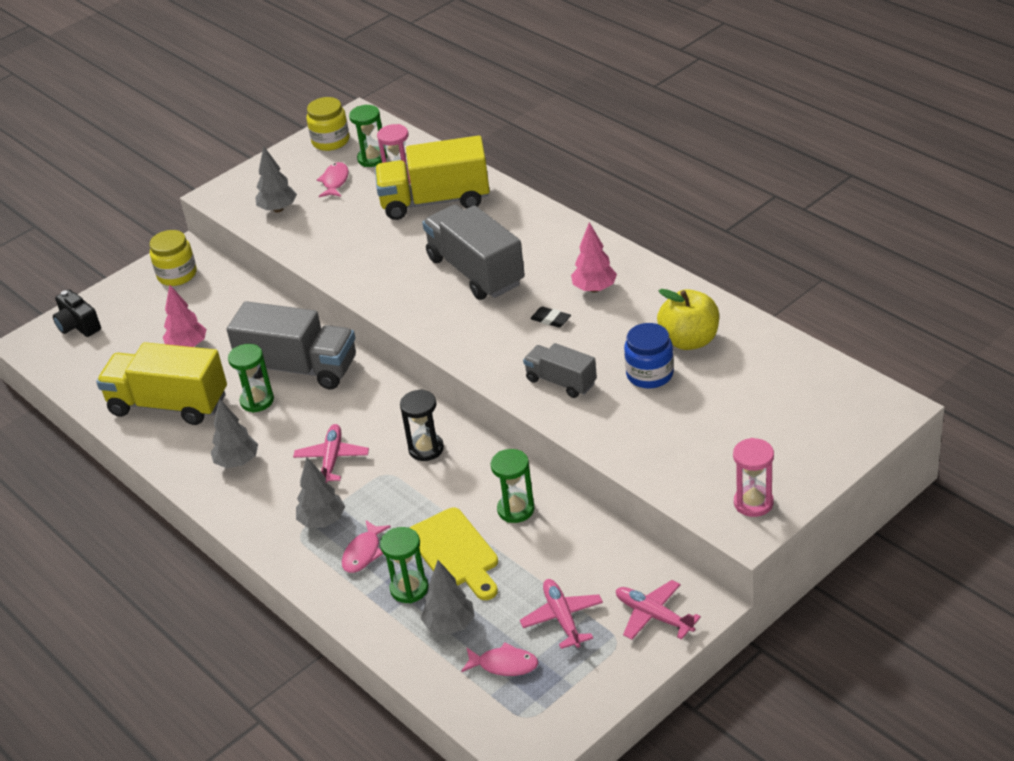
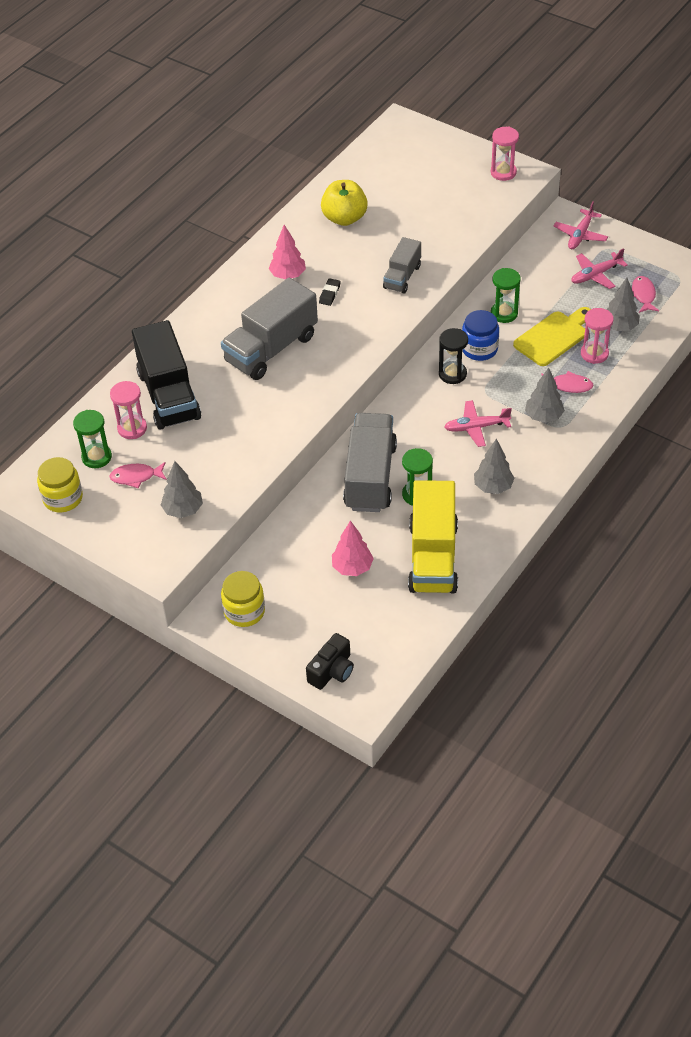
camera: 105 degrees left, 10 degrees up
(409, 589) = (594, 354): green hourglass -> pink hourglass
(435, 201) = (169, 395): yellow truck -> black truck
(649, 374) = (386, 233): blue jar -> blue jar (479, 349)

